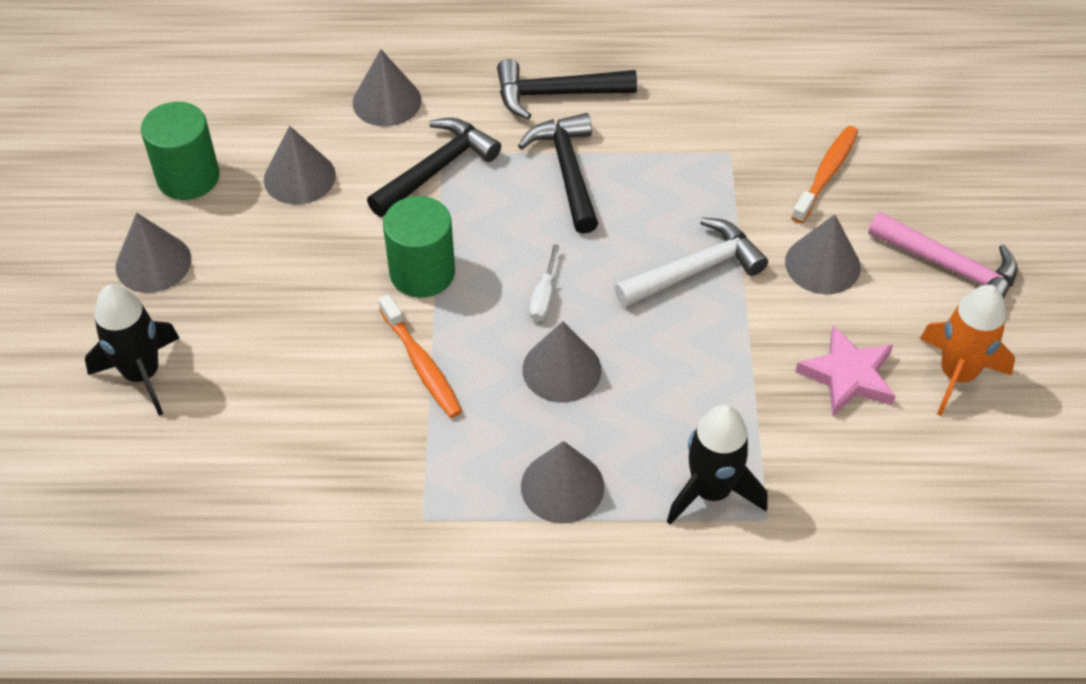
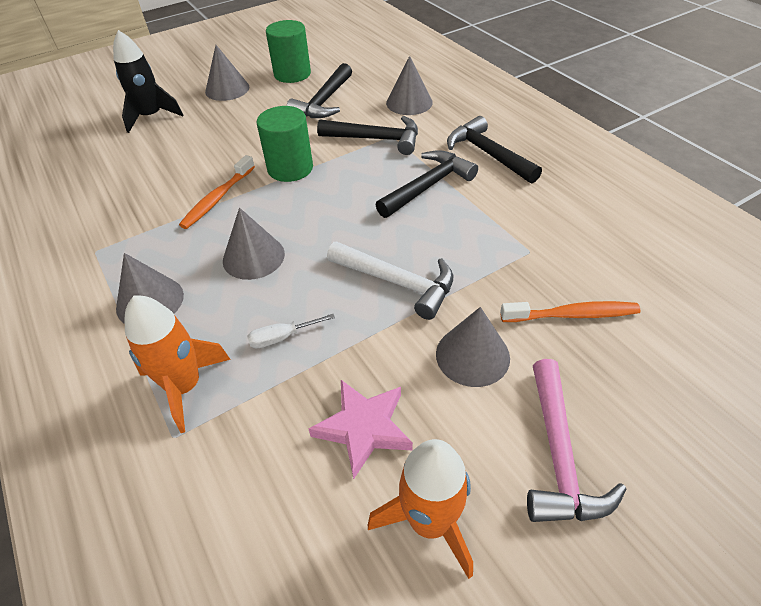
camera: 60 degrees right, 5 degrees down
(299, 177) = (324, 102): grey cone -> black hammer
(544, 296) = (311, 222): white screwdriver -> white screwdriver (282, 337)
(711, 491) = (184, 386): black rocket -> orange rocket

